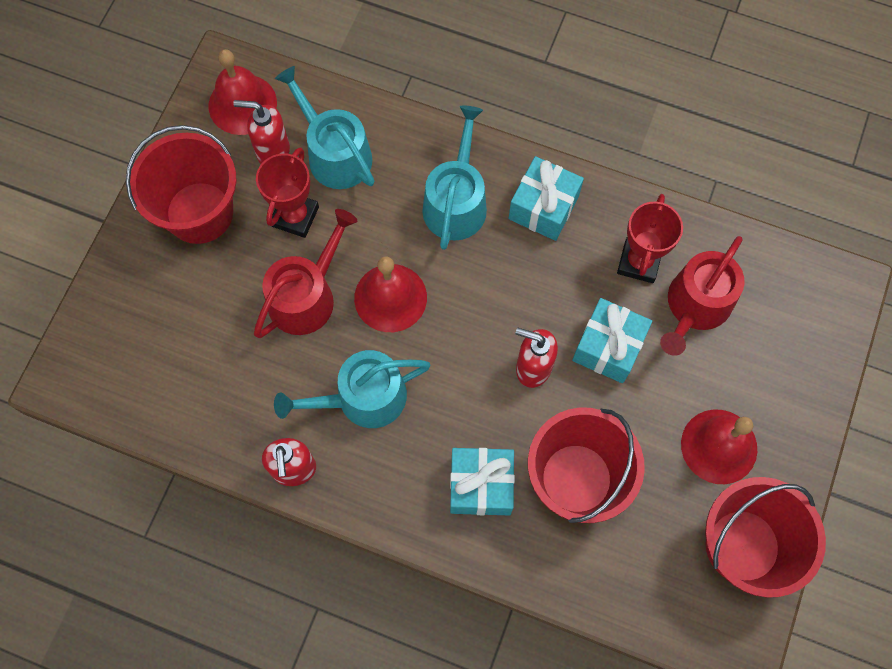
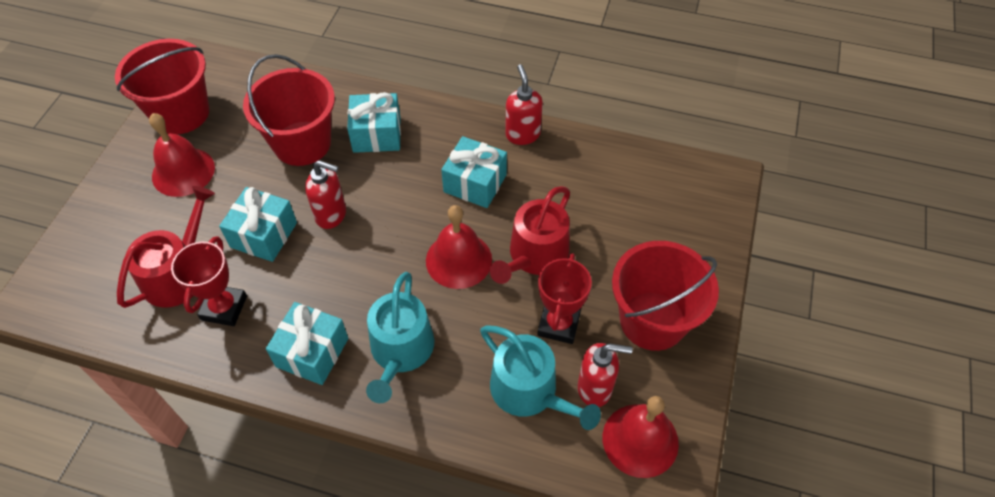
camera: 175 degrees right, 15 degrees down
(362, 398) = (475, 183): turquoise watering can -> turquoise gift

